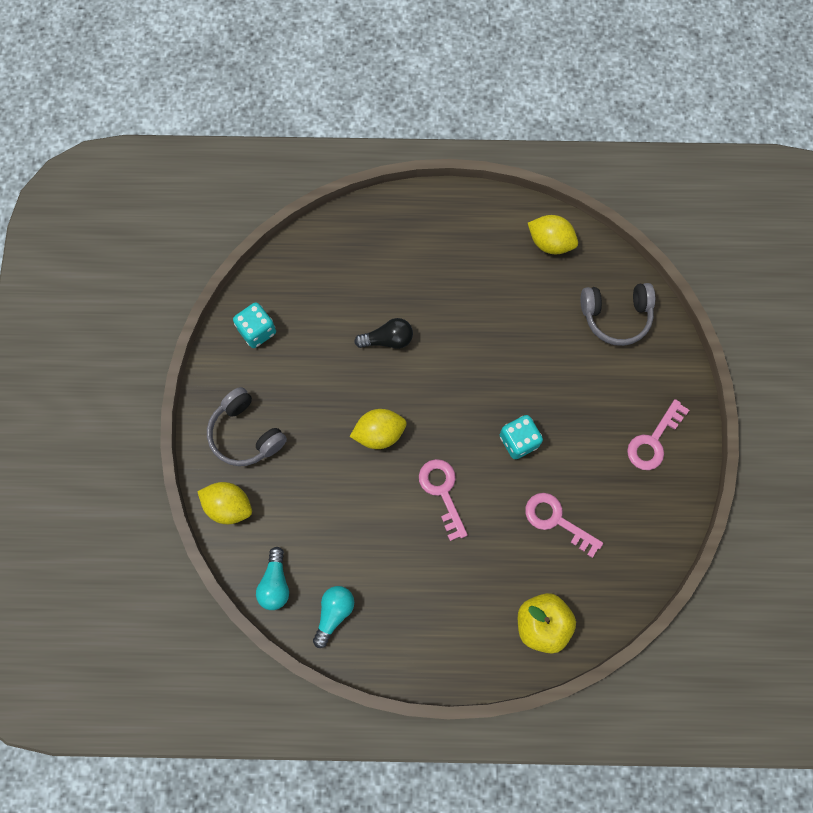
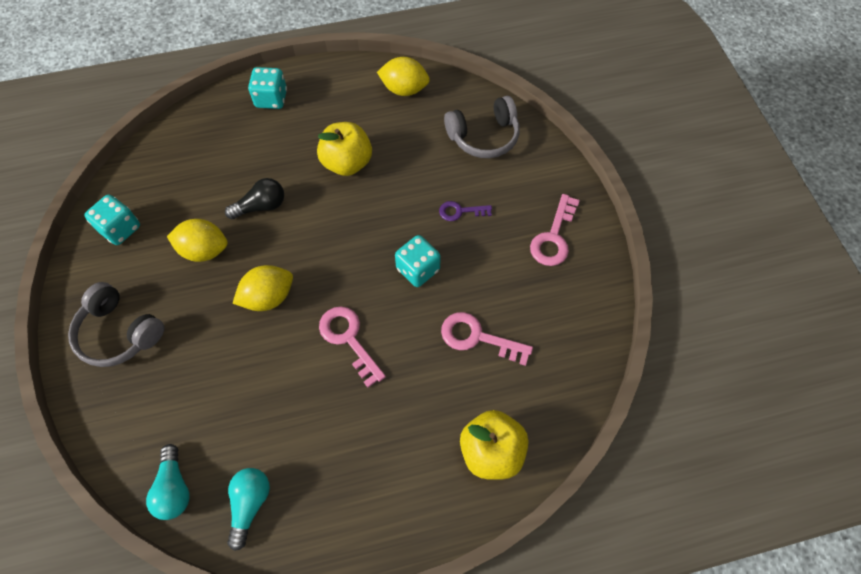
camera: 15 degrees left, 10 degrees down
(229, 506) = (108, 414): yellow lemon -> yellow lemon (204, 250)
(417, 222) = (271, 99): none -> turquoise dice
(476, 313) = (347, 163): none -> yellow apple
(572, 392) = (460, 211): none -> purple key

